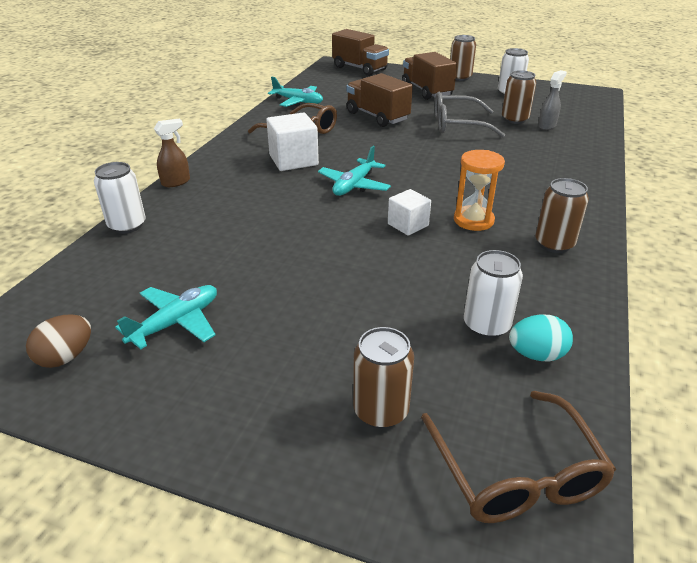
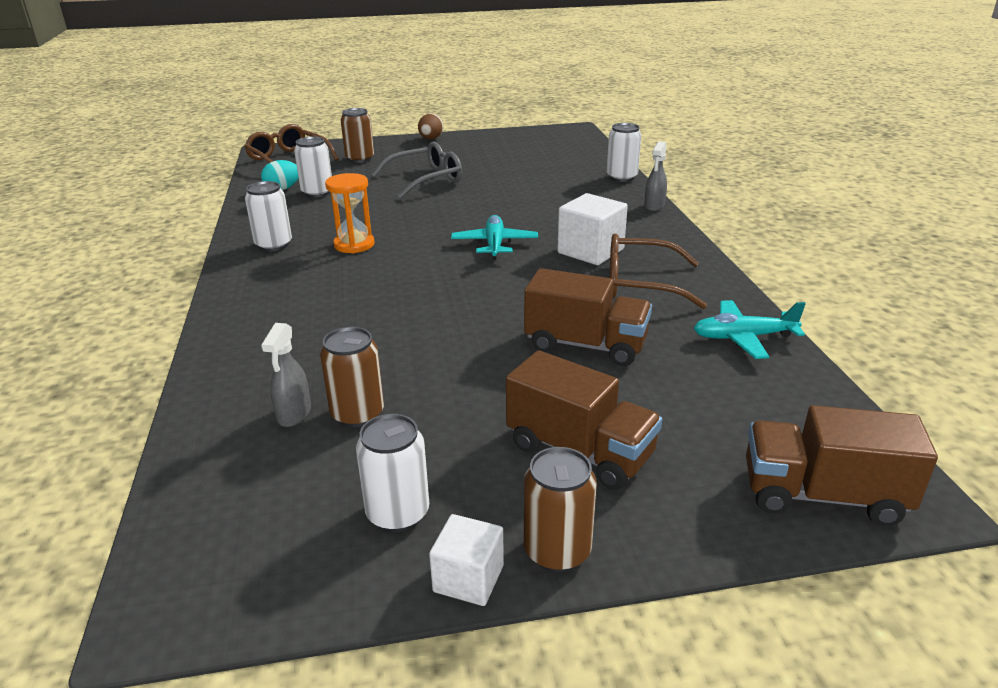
camera: 150 degrees right, 5 degrees down
(66, 357) = (531, 139): brown egg -> brown egg (431, 139)
(176, 182) = (654, 206): brown spray bottle -> grey spray bottle
(176, 323) = (500, 156): turquoise plane -> none
(408, 225) = (411, 227): white cube -> white cube (468, 578)
(458, 125) = (447, 367): grey glasses -> grey glasses (425, 180)
(554, 244) = (273, 245): brown can -> white can

